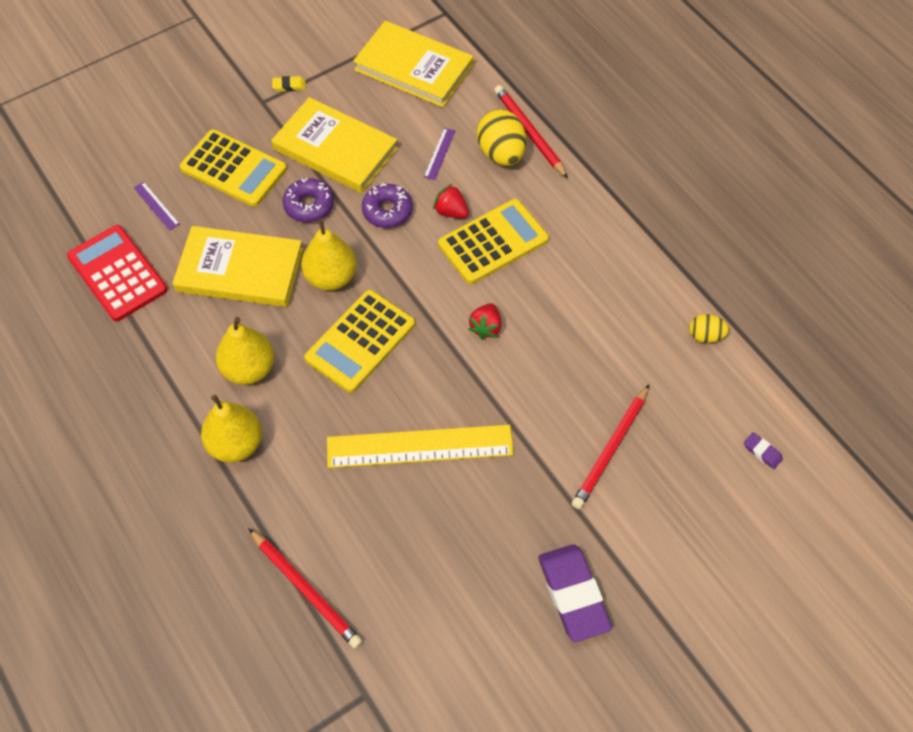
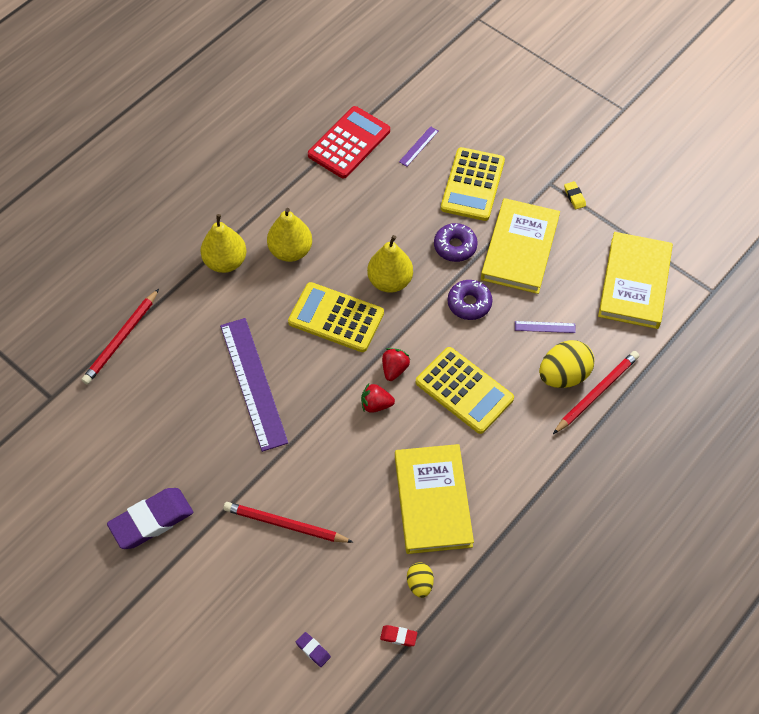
camera: 75 degrees right, 0 degrees up
(240, 270) = (376, 218): yellow book -> yellow book (432, 500)
(419, 446) = (253, 383): yellow ruler -> purple ruler
(451, 212) = (485, 351): red strawberry -> red strawberry (394, 369)
(759, 368) = (398, 636): none -> red eraser
(762, 452) = (313, 650): purple eraser -> purple eraser turned 75 degrees counterclockwise

